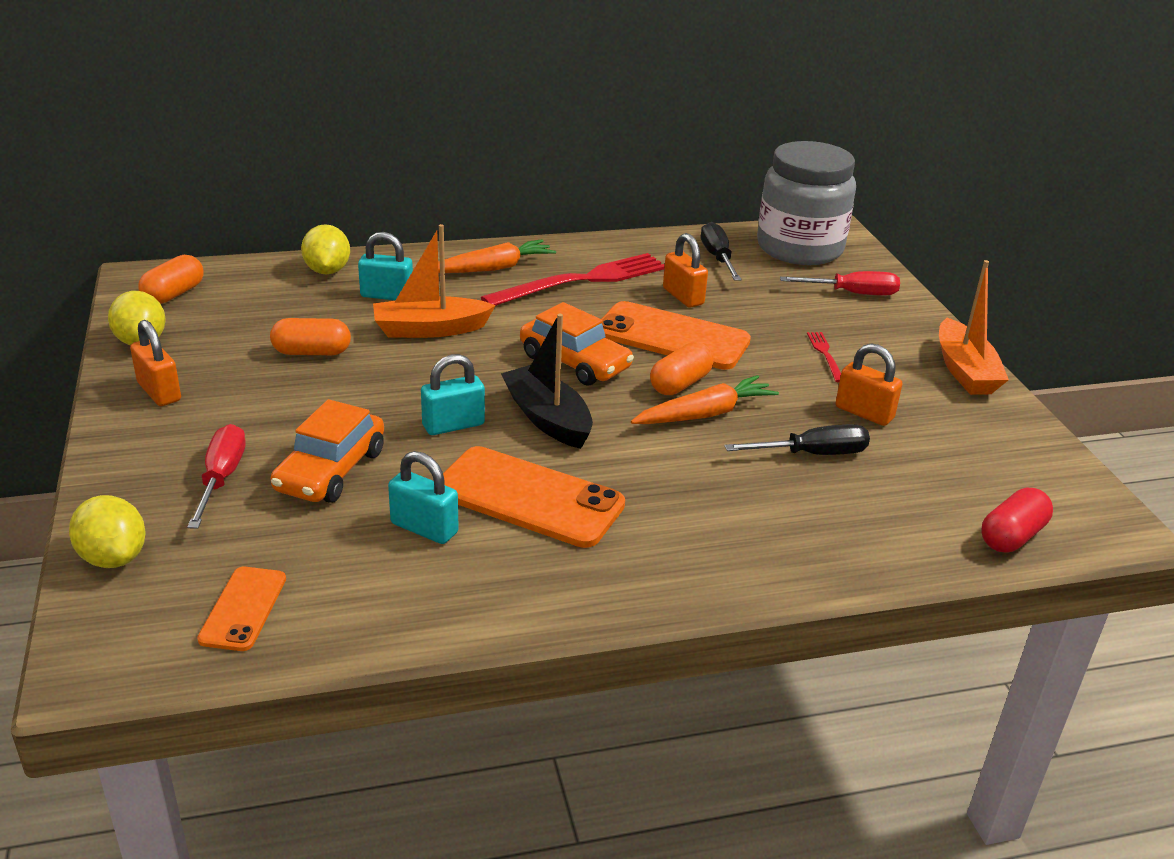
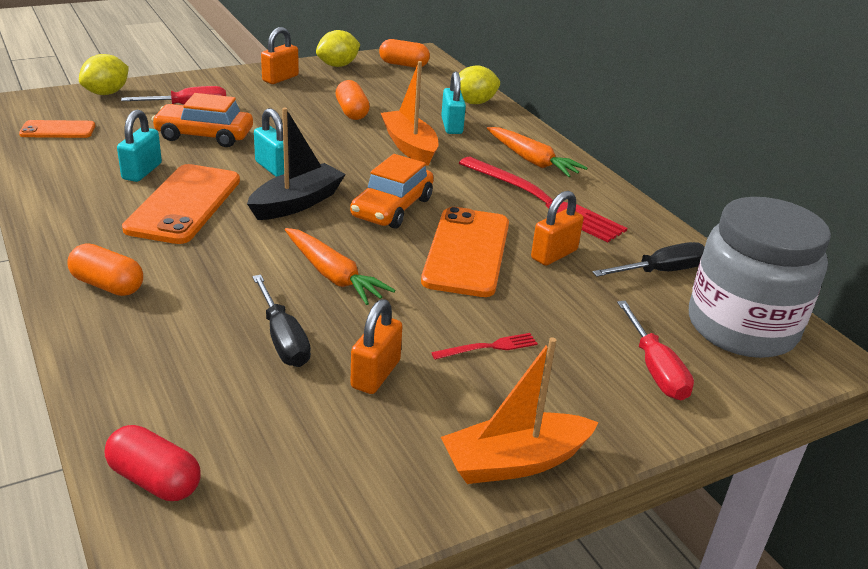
camera: 75 degrees right, 0 degrees up
(680, 384) = (381, 260): orange capsule -> orange capsule (108, 285)

